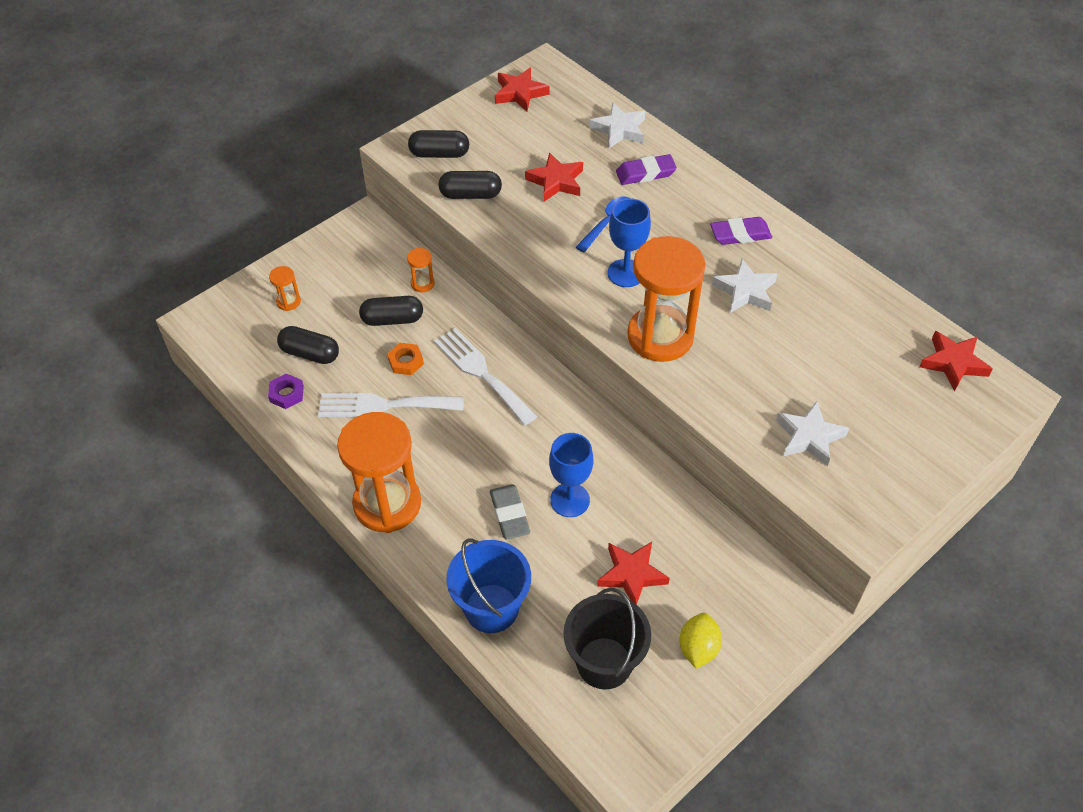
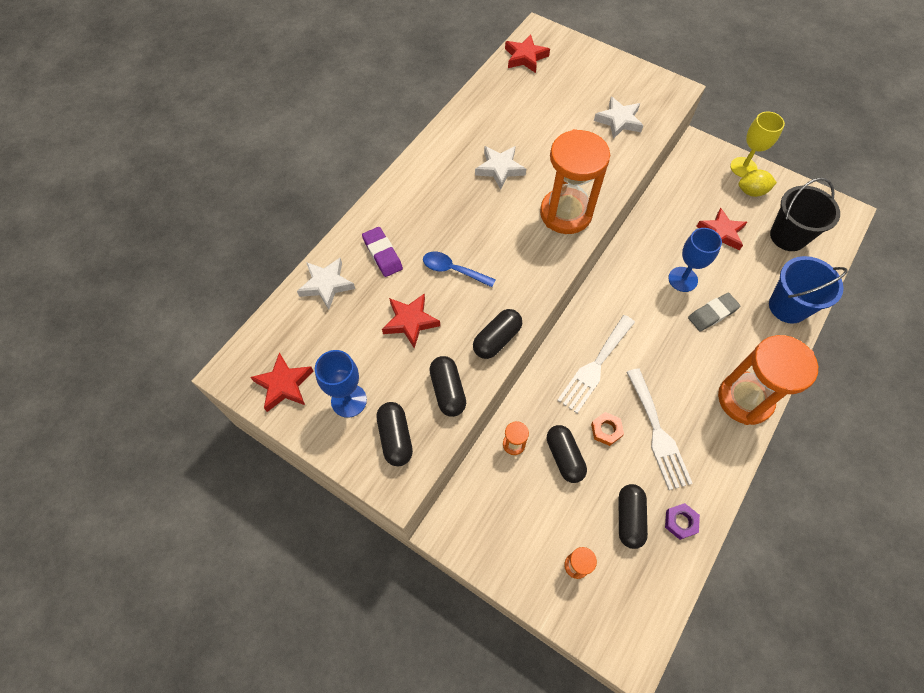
camera: 105 degrees left, 10 degrees up
(512, 240) = (497, 339): none -> black capsule
(625, 273) = (507, 247): blue goblet -> blue goblet (349, 400)
(740, 234) = (439, 179): purple eraser -> none
(748, 657) = (743, 167): none -> yellow goblet

